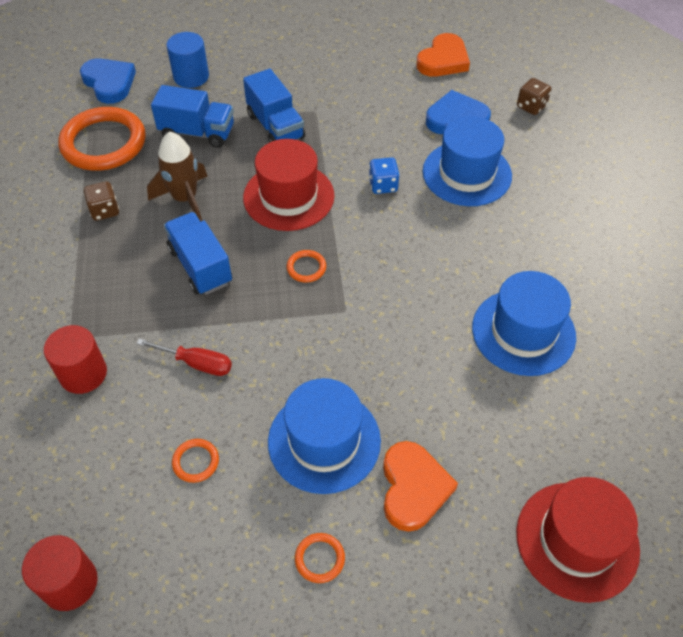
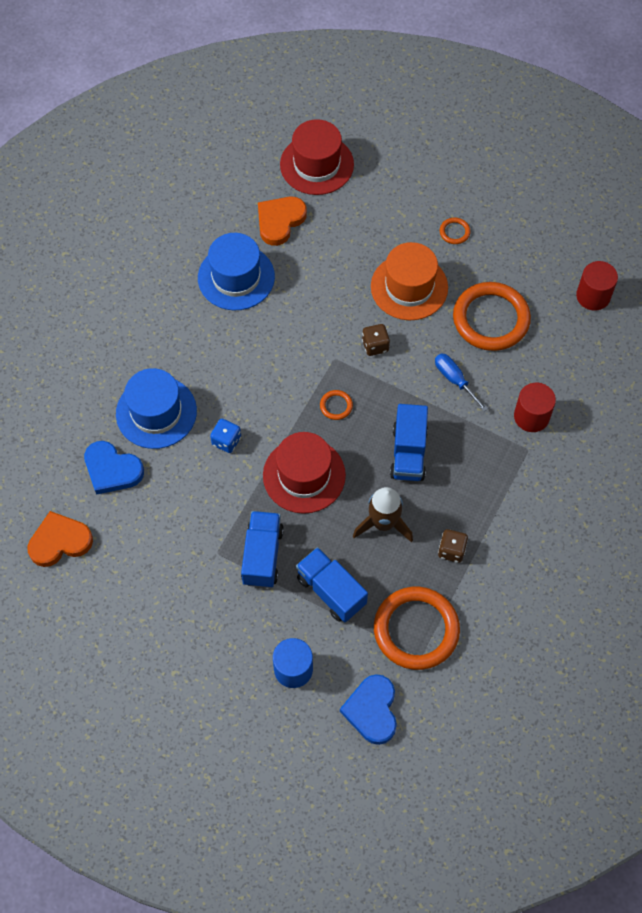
camera: 145 degrees left, 10 degrees up
(196, 363) = (454, 380): red screwdriver -> blue screwdriver
(196, 462) = (491, 319): orange ring -> orange ring, size x2.42
(324, 441) = (409, 287): blue hat -> orange hat
(413, 488) = (379, 235): orange heart -> orange heart (280, 221)
(531, 106) = (43, 443): brown dice -> brown dice (375, 346)

